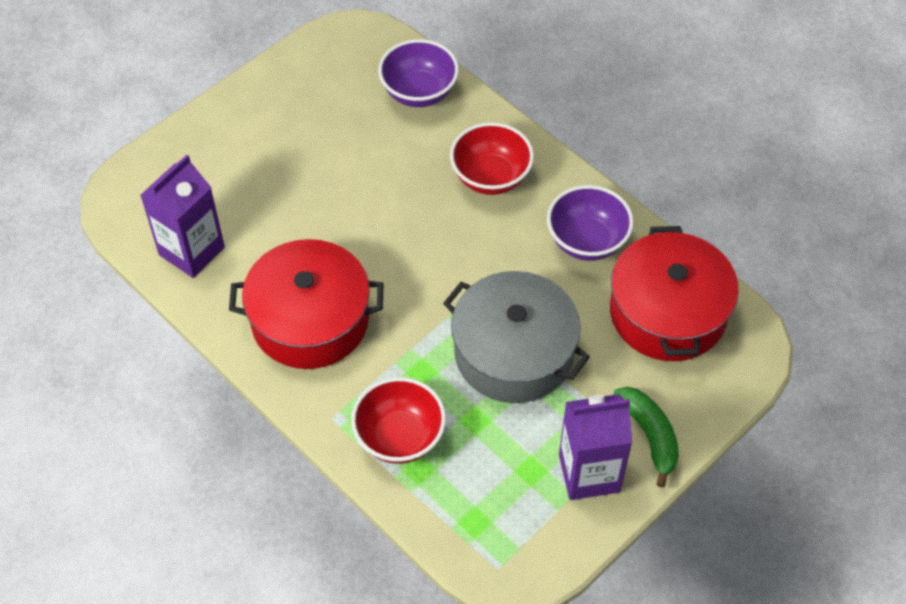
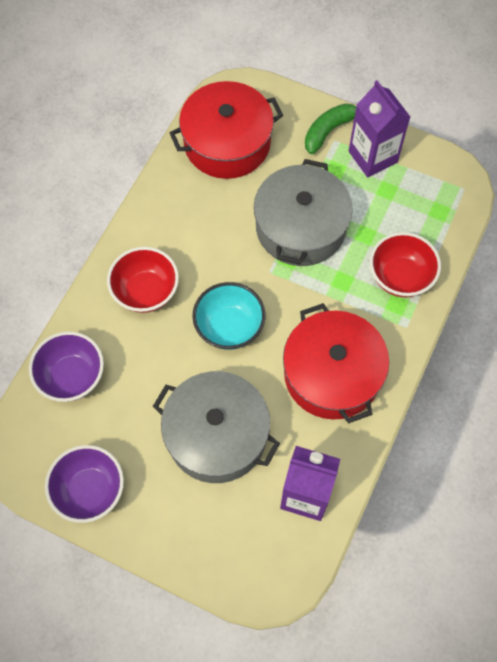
camera: 110 degrees left, 10 degrees up
(295, 194) = (217, 435): none -> grey pot
(413, 241) = (229, 327): none -> turquoise bowl
(587, 241) = (184, 208): purple bowl -> purple bowl (89, 490)

